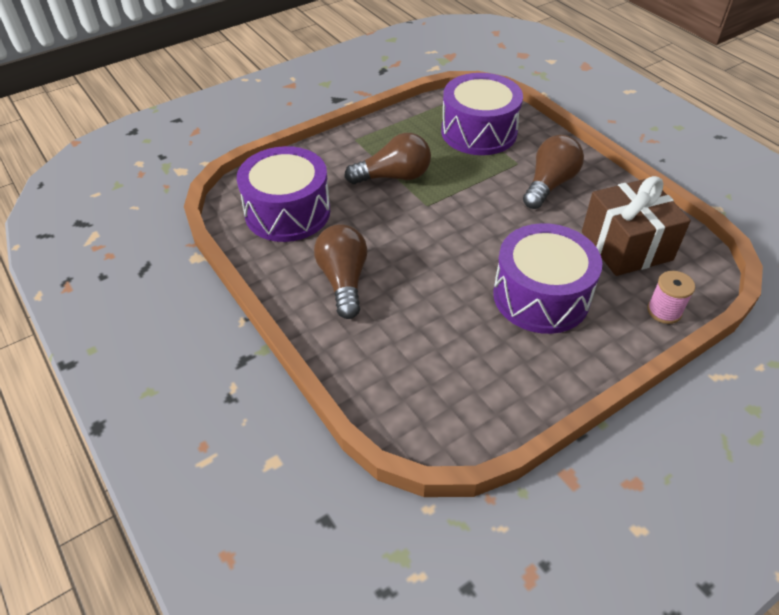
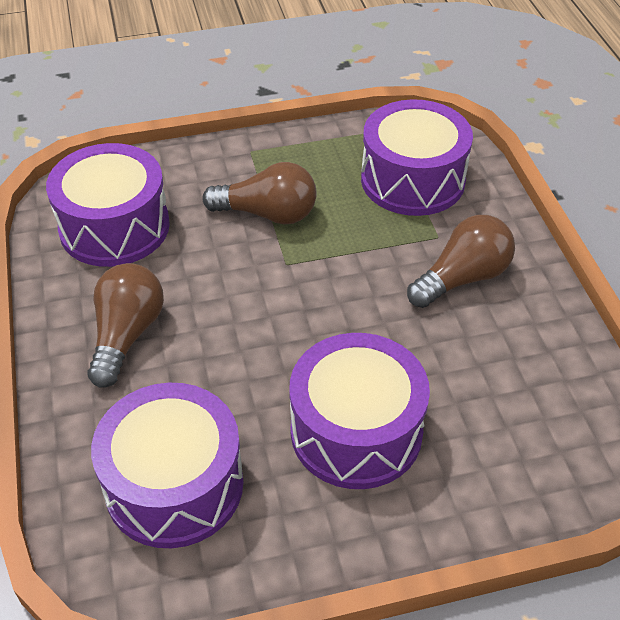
camera: 20 degrees right, 0 degrees up
(441, 366) = (174, 484): none -> purple drum
(626, 246) = (514, 395): brown gift -> none
(664, 311) = (510, 505): pink spool -> none

